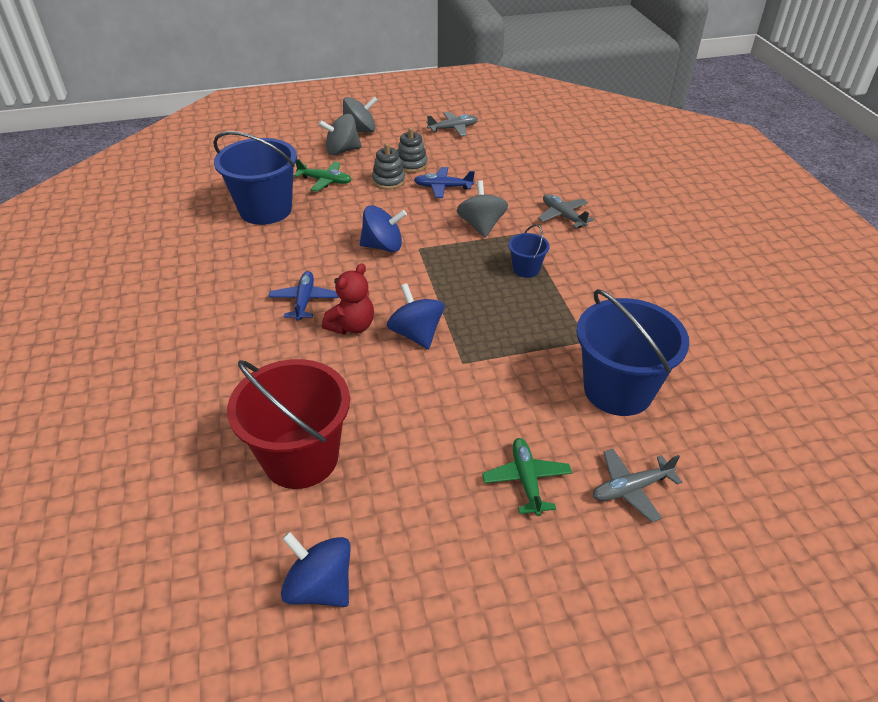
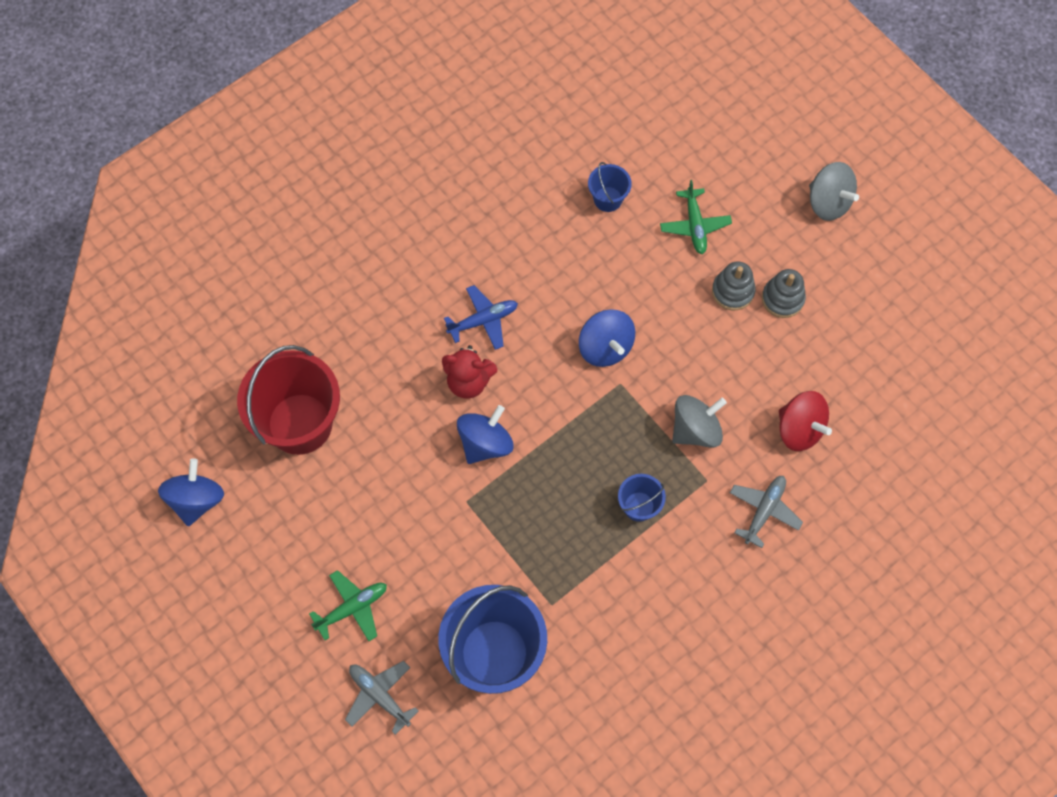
camera: 65 degrees right, 25 degrees up
(265, 210) = (608, 199): blue bucket -> blue bucket, size x0.47
(342, 151) = (769, 208): grey spinning top -> none
(443, 187) = (752, 355): blue plane -> none
(453, 128) = (899, 307): grey plane -> none
(511, 185) = (799, 429): none -> red spinning top

